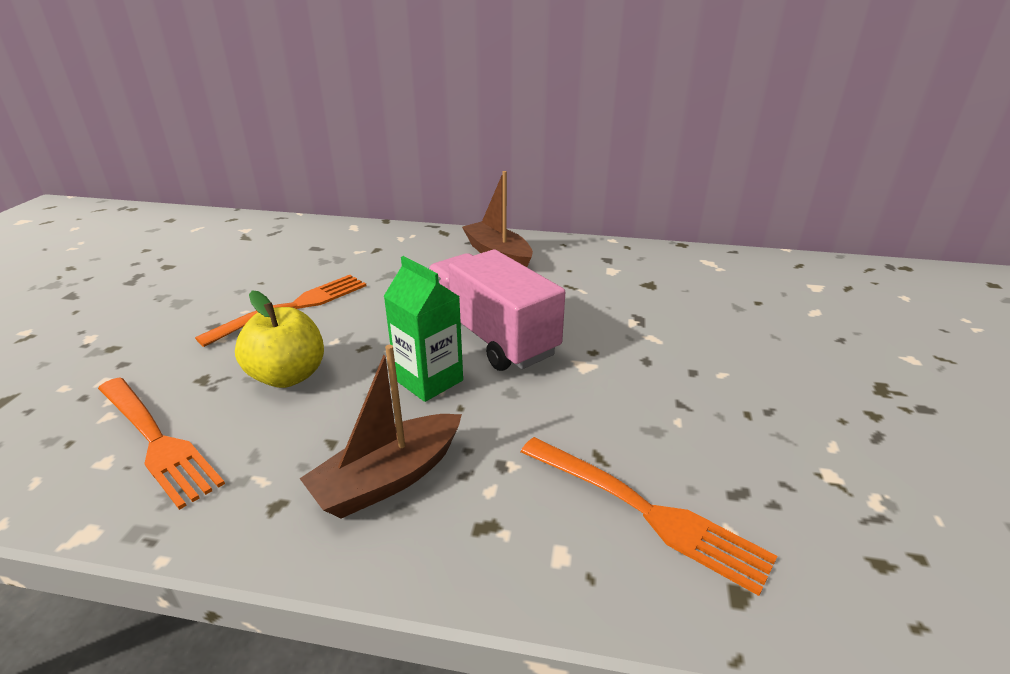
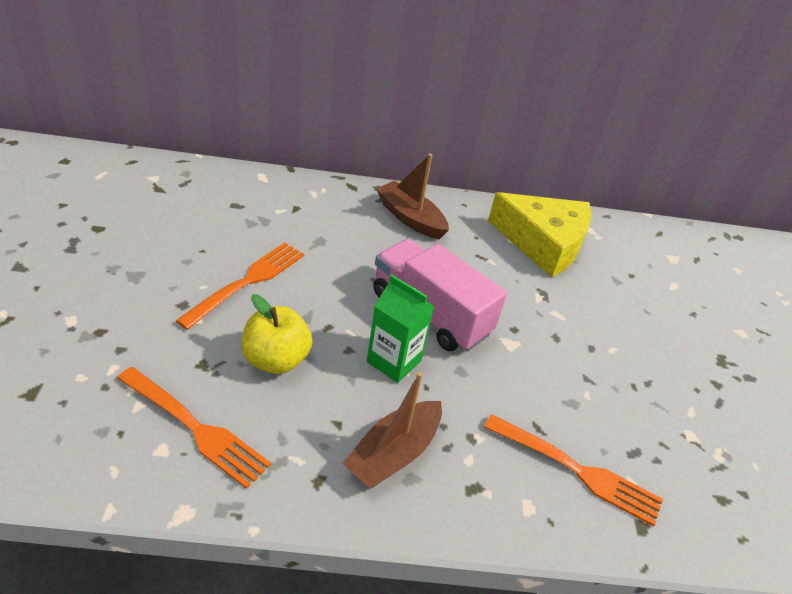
camera: 15 degrees left, 10 degrees up
(649, 274) = (543, 243): none -> yellow cheese

